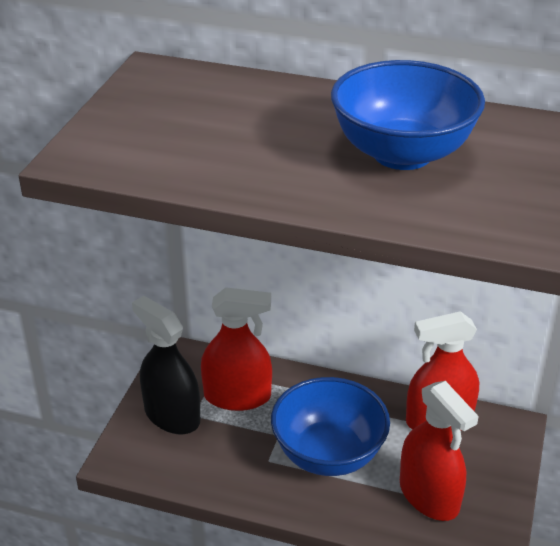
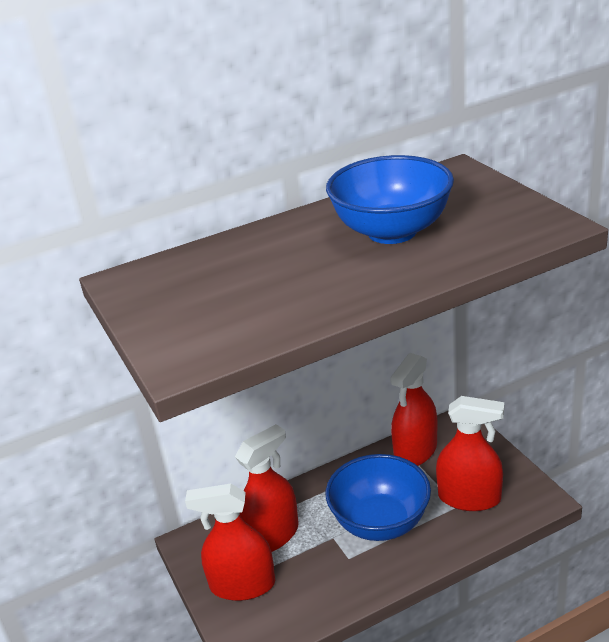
camera: 40 degrees left, 5 degrees down
(172, 415) = (242, 585): black spray bottle -> red spray bottle

